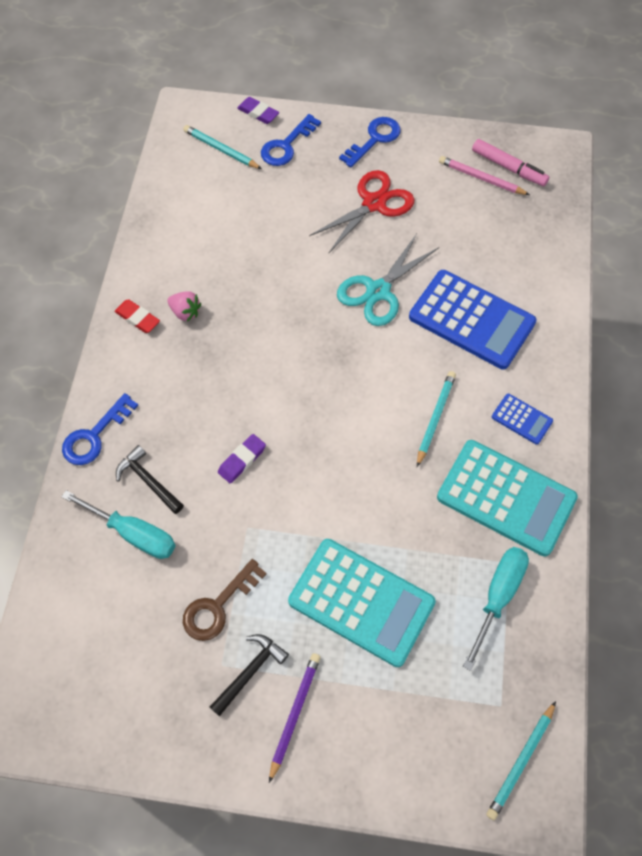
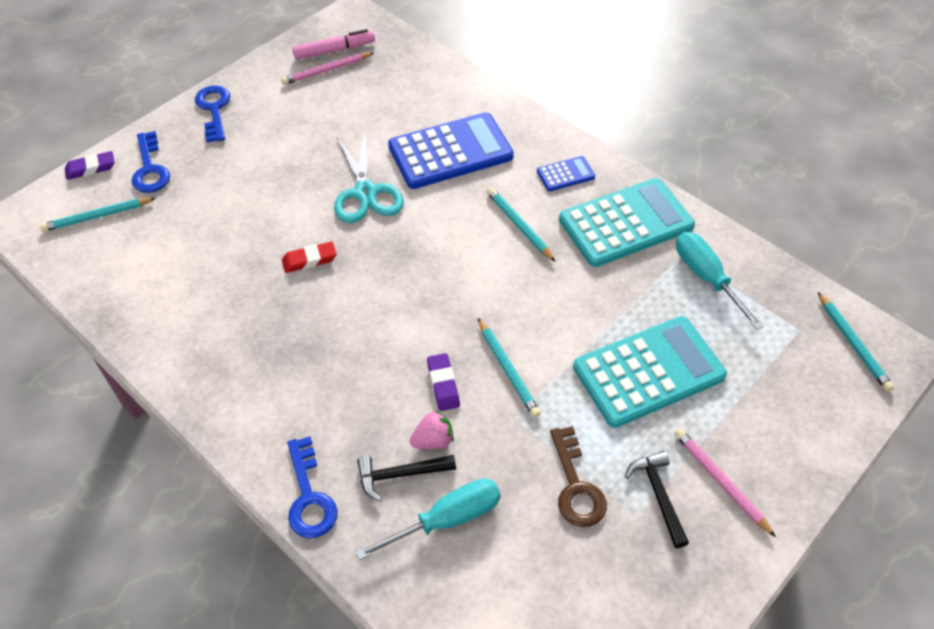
camera: 55 degrees left, 10 degrees down
(137, 318) = (212, 386): red eraser -> red eraser (309, 260)
(185, 312) = (245, 342): pink strawberry -> pink strawberry (433, 440)
(286, 496) = (507, 370): none -> turquoise pencil
(295, 714) = (720, 481): purple pencil -> pink pencil
(374, 203) = (277, 146): red scissors -> none

